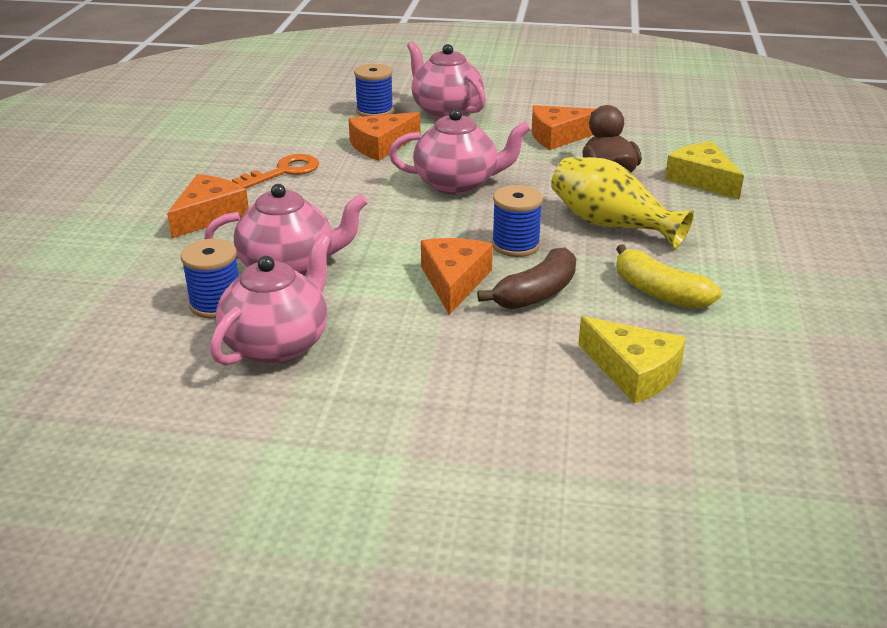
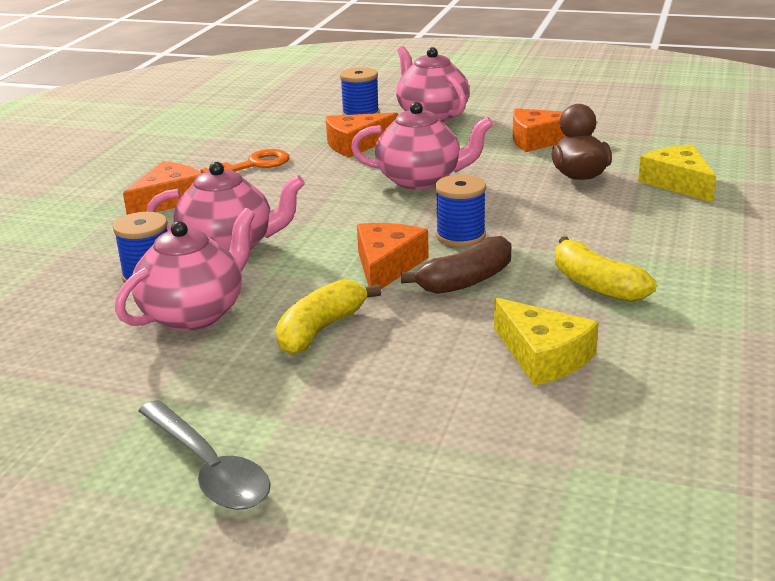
camera: 10 degrees right, 5 degrees down
(349, 517) = (209, 469): none -> grey spoon
(411, 355) = (321, 329): none -> yellow banana
(611, 225) = (566, 221): yellow vase -> none

